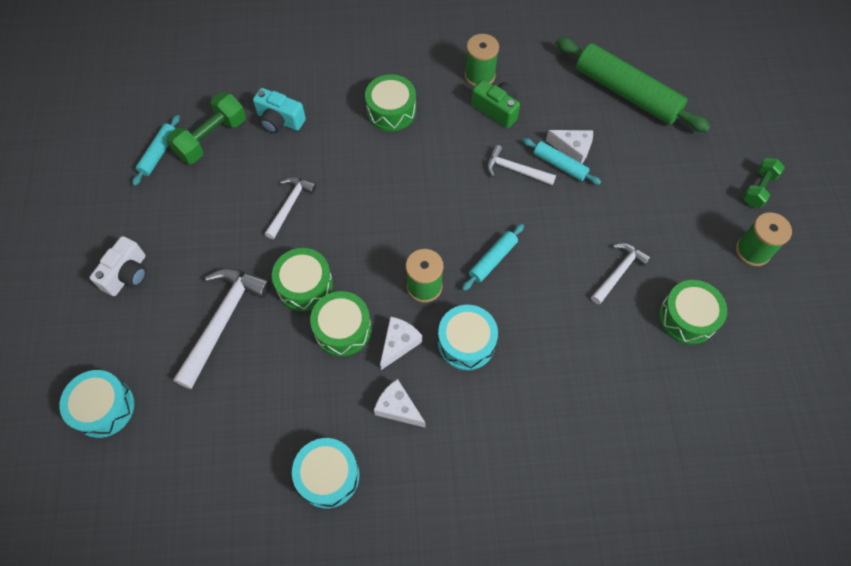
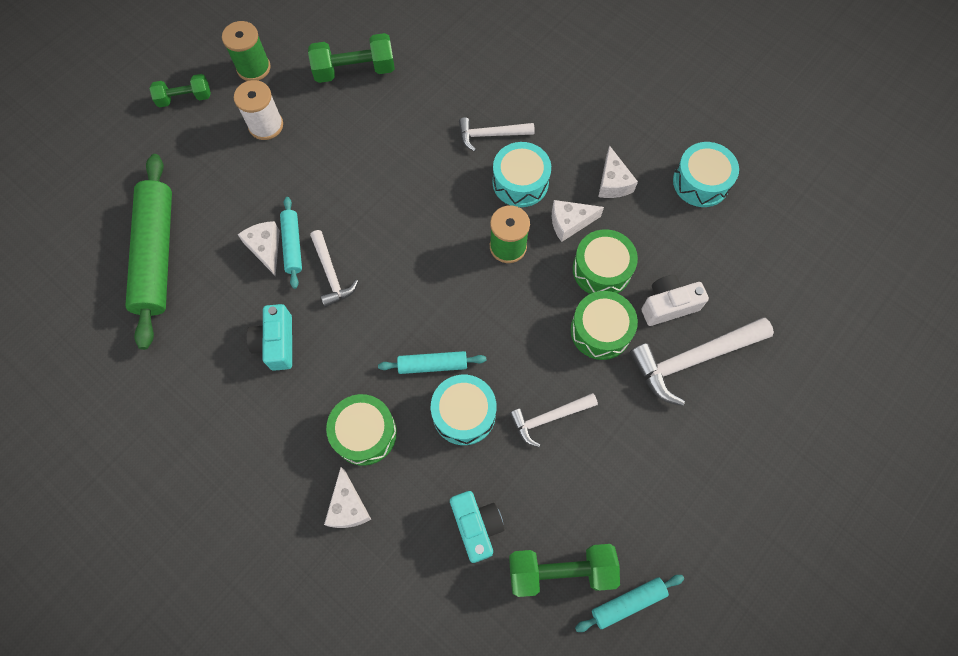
camera: 135 degrees left, 5 degrees up
(104, 408) = (841, 370): turquoise drum -> turquoise drum (464, 413)
(127, 274) = (749, 480): white camera -> white camera (668, 305)
(360, 75) = (348, 506): none -> white cheese
(479, 75) = (246, 393): green spool -> none
(492, 260) = (435, 220): turquoise rolling pin -> turquoise rolling pin (433, 365)
(496, 110) = (276, 343): green camera -> turquoise camera
(618, 272) = (359, 133): white hammer -> white hammer (491, 135)
(683, 220) = (266, 125): none -> white spool
(687, 317) = (355, 70): green drum -> green dumbbell

